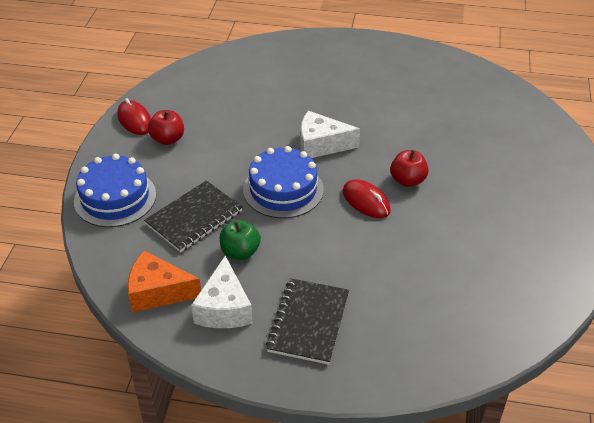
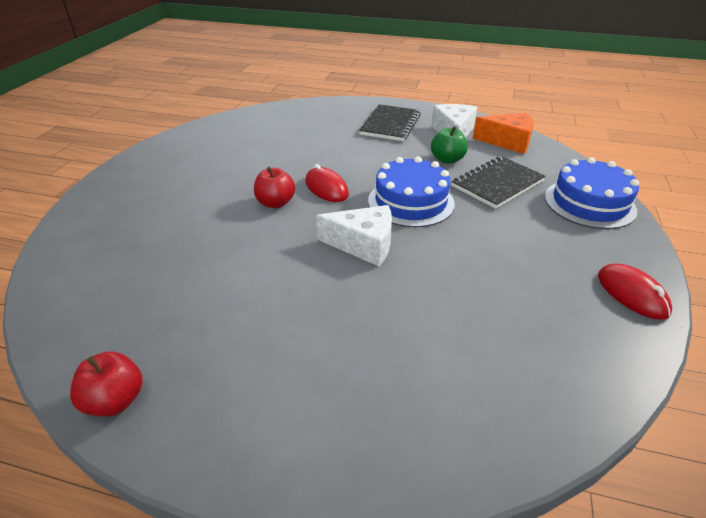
camera: 175 degrees left, 5 degrees down
(168, 139) = (566, 263): red apple -> red apple (115, 400)

